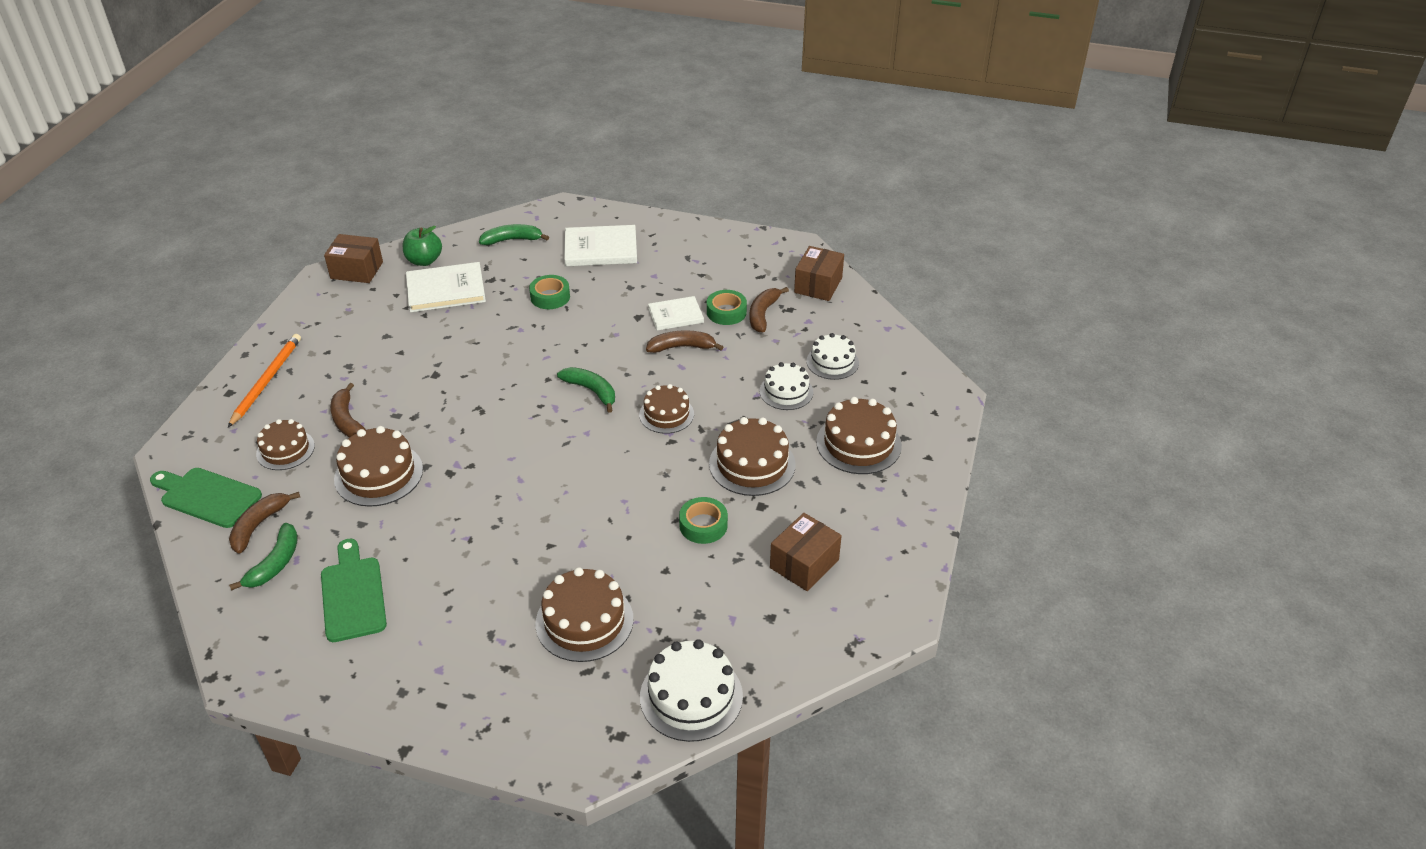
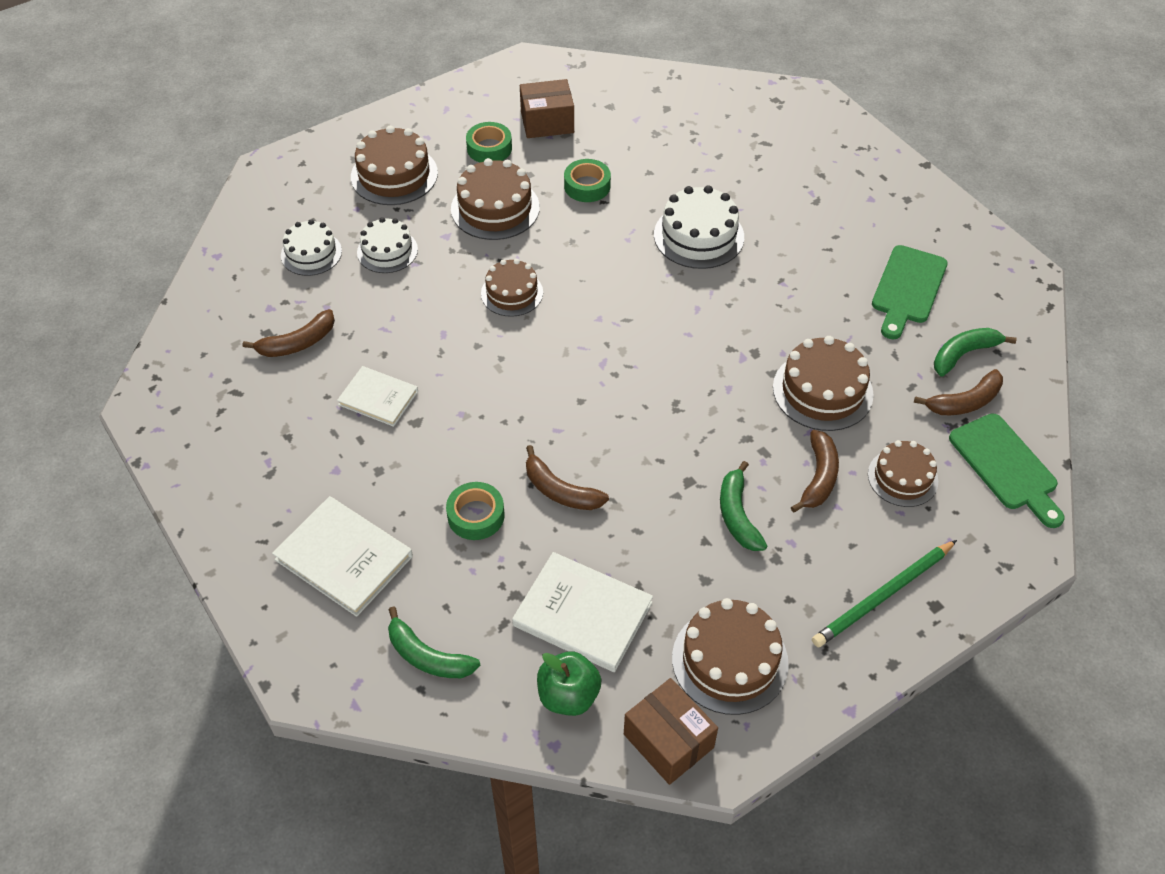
camera: 140 degrees left, 10 degrees up
(267, 381) = (883, 596): orange pencil -> green pencil
(584, 621) = (740, 172): brown cake -> brown cake (730, 660)
(591, 391) = (552, 359): green banana -> green banana (737, 515)
(682, 347) = (417, 355): brown banana -> brown banana (560, 491)
(691, 696) = (710, 94): white cake -> white cake (698, 236)
(726, 312) = (327, 369): green tape -> green tape (489, 148)
(818, 285) = (201, 342): brown box -> none

